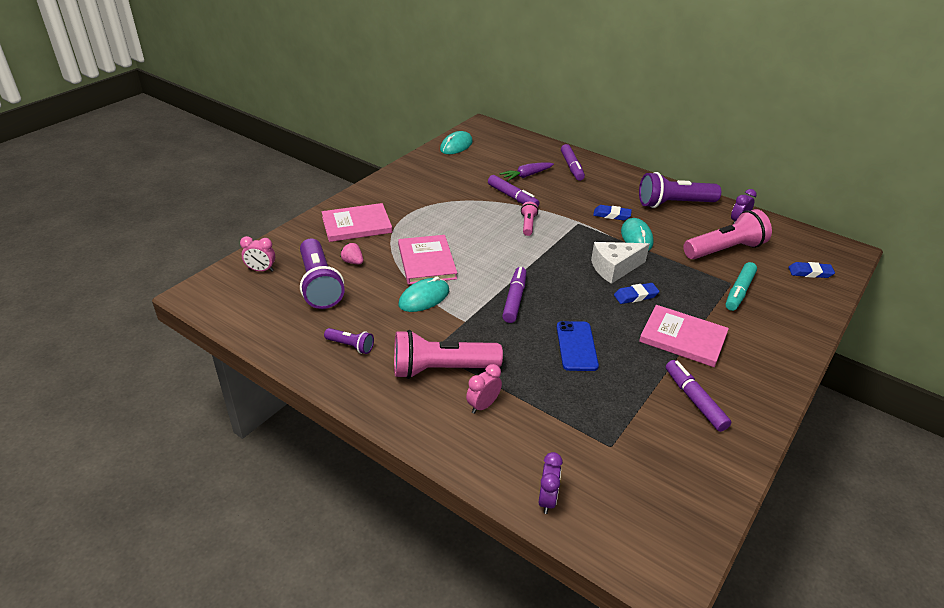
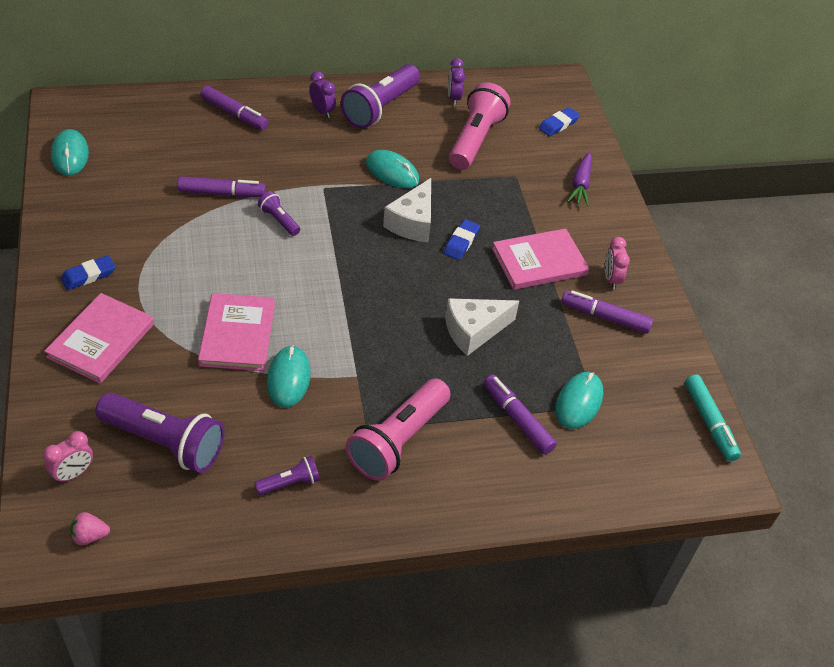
camera: 50 degrees left, 10 degrees up
(353, 262) = (162, 389): pink strawberry -> pink strawberry (90, 536)
(427, 262) = (237, 334): pink book -> pink book turned 60 degrees clockwise
(483, 405) = (471, 447): pink clock -> pink clock (611, 279)
(514, 299) = (370, 319): purple marker -> purple marker (517, 419)
(526, 175) = (202, 154): purple carrot -> purple carrot (580, 184)
(528, 224) = (279, 220): pink flashlight -> purple flashlight
(547, 499) = (605, 487): purple clock -> purple clock (322, 111)
(576, 346) = (474, 331): blue phone -> white cheese
(599, 435) = (579, 402): none -> turquoise mouse
(611, 215) = (342, 157): blue eraser -> blue eraser (88, 275)
(739, 291) = (530, 181): turquoise marker -> turquoise marker (709, 422)

